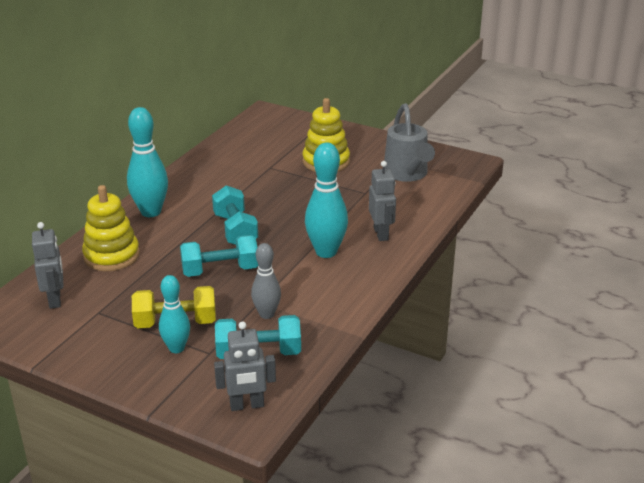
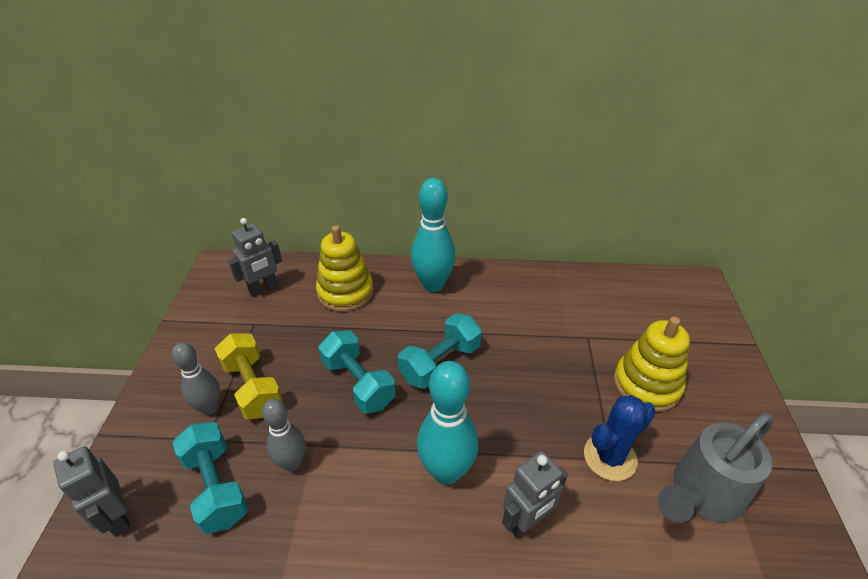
camera: 65 degrees right, 10 degrees up
(176, 348) = (209, 408): turquoise bowling pin -> grey bowling pin
(363, 192) = (610, 457): none -> blue cactus

